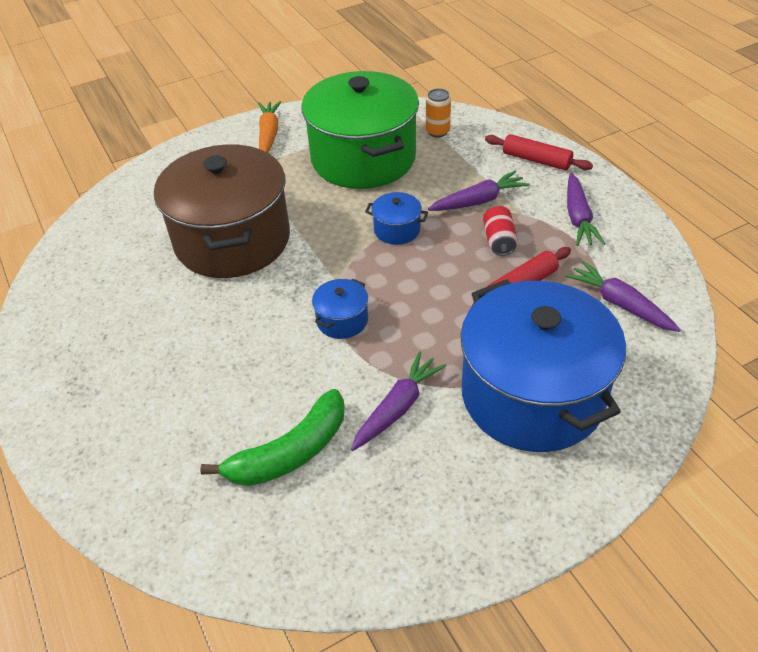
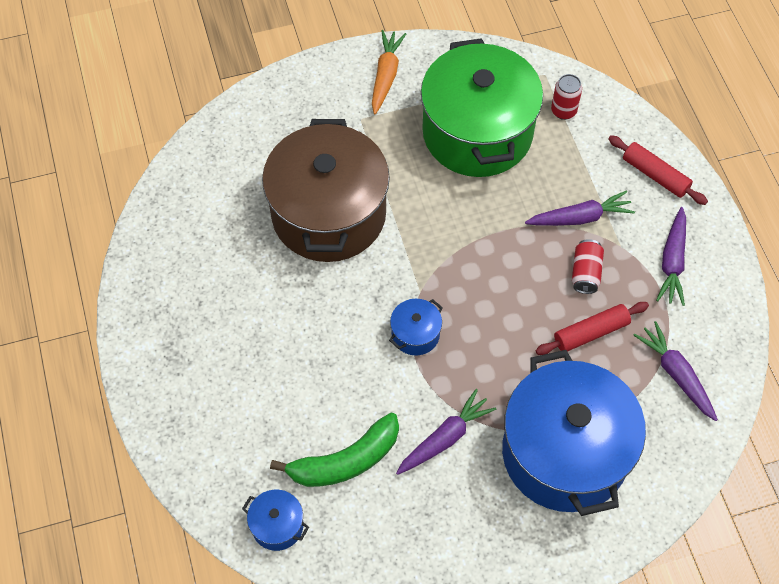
camera: 10 degrees right, 15 degrees up
(397, 230) = (490, 237): blue pot -> blue pot (277, 525)
(437, 132) = (563, 111): orange can -> red can

